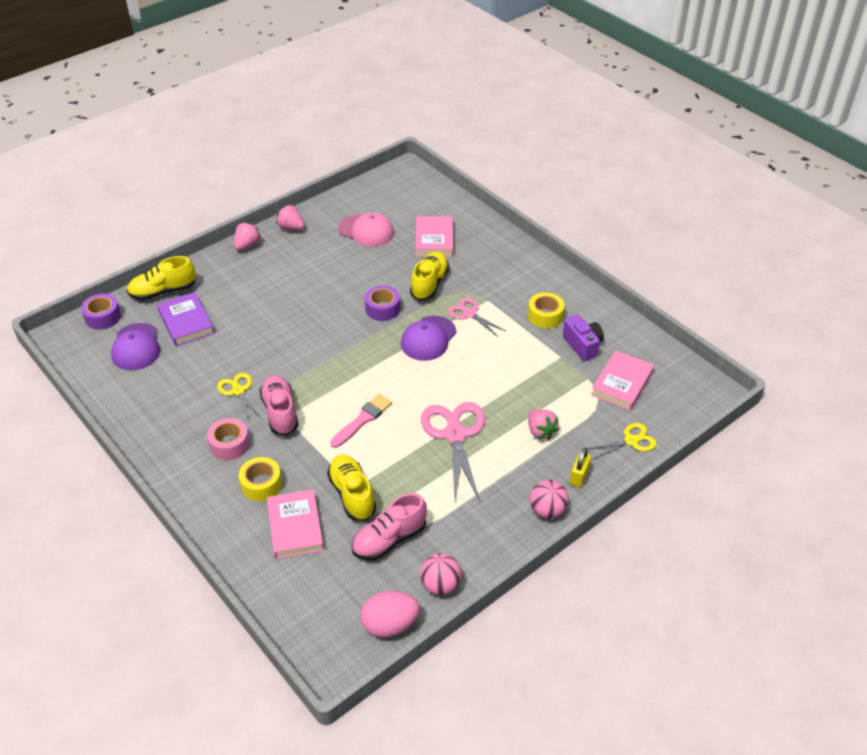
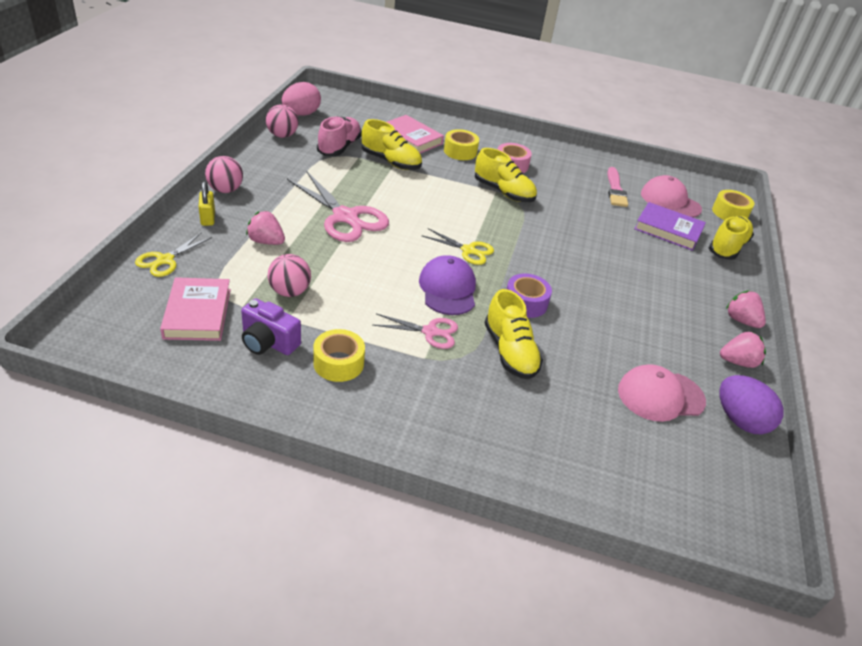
camera: 140 degrees right, 5 degrees down
(103, 317) = (729, 213): purple tape -> yellow tape
(136, 347) = (670, 201): purple cap -> pink cap
(238, 391) = (553, 196): yellow scissors -> yellow scissors (468, 250)
(247, 245) = (741, 320): pink strawberry -> pink strawberry turned 150 degrees clockwise
(280, 412) = (503, 192): pink shoe -> yellow shoe
(338, 206) = (740, 420): none -> purple egg
(362, 420) = (434, 206): pink brush -> pink brush (615, 190)
(434, 240) = (570, 420): pink book -> none
(547, 378) = (289, 292): none -> pink ball

